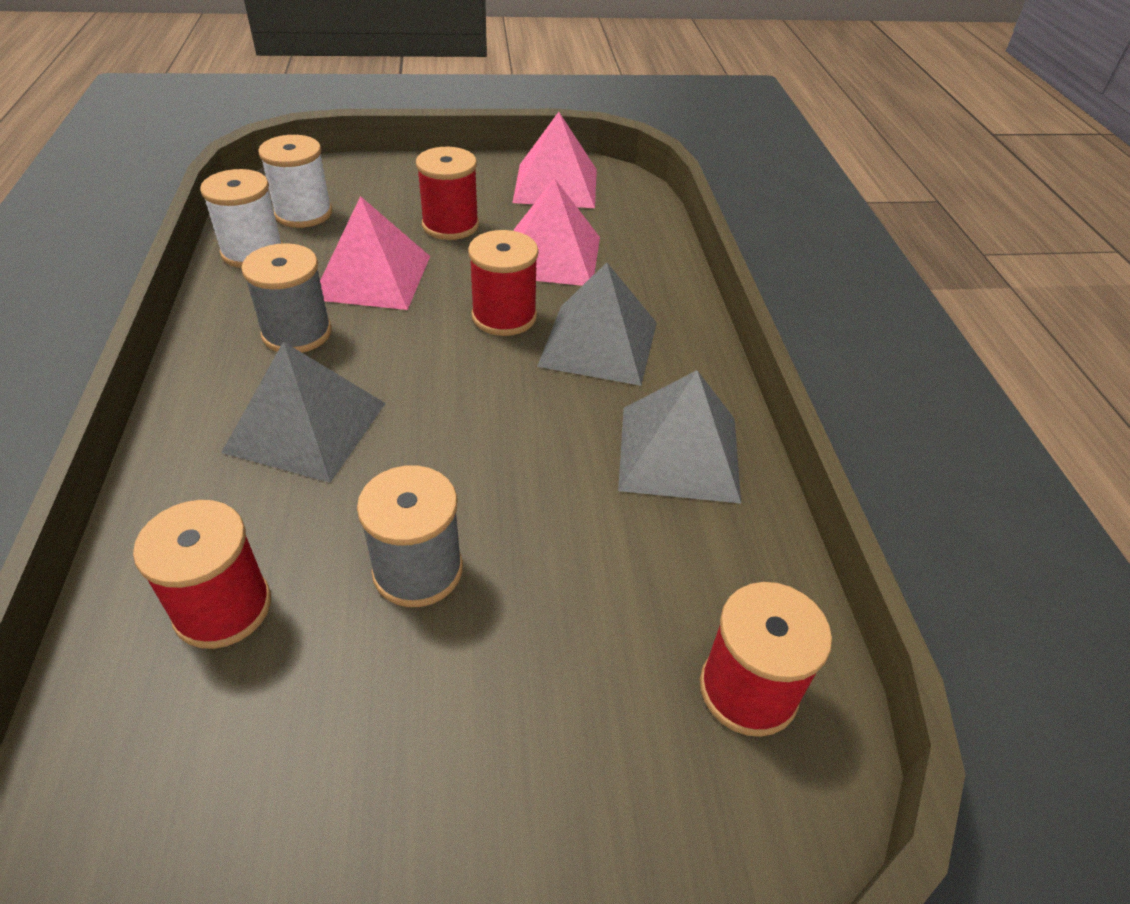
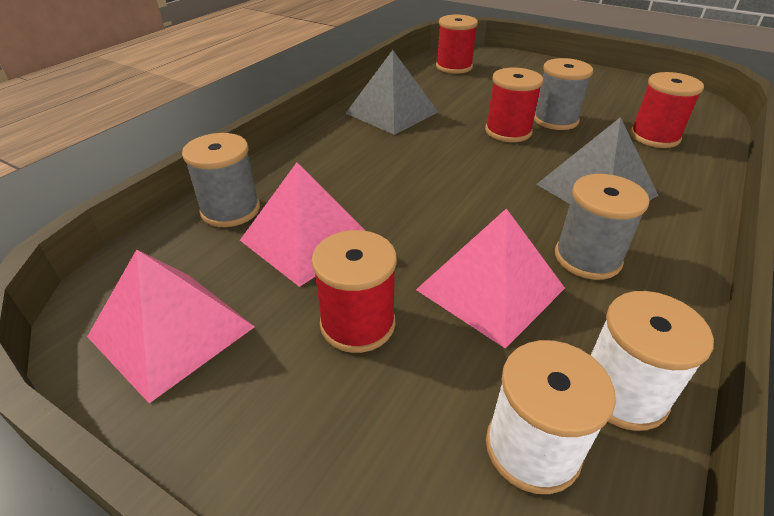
camera: 140 degrees left, 5 degrees down
(504, 316) = (406, 205): red spool -> red spool (508, 131)
(599, 344) = (363, 165): grey pyramid -> none
(645, 252) = (230, 210): none -> grey spool

